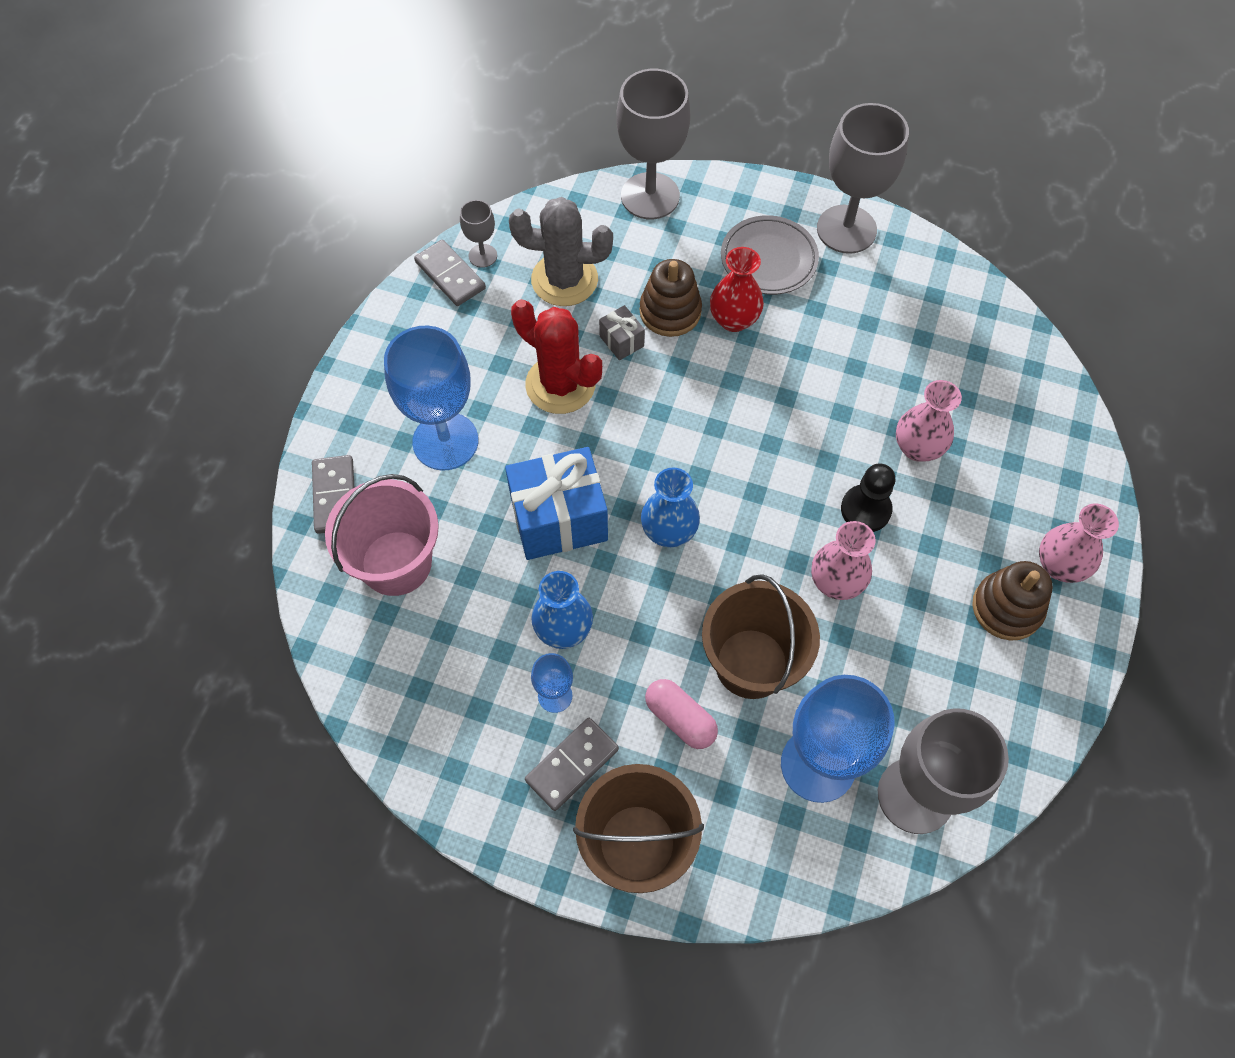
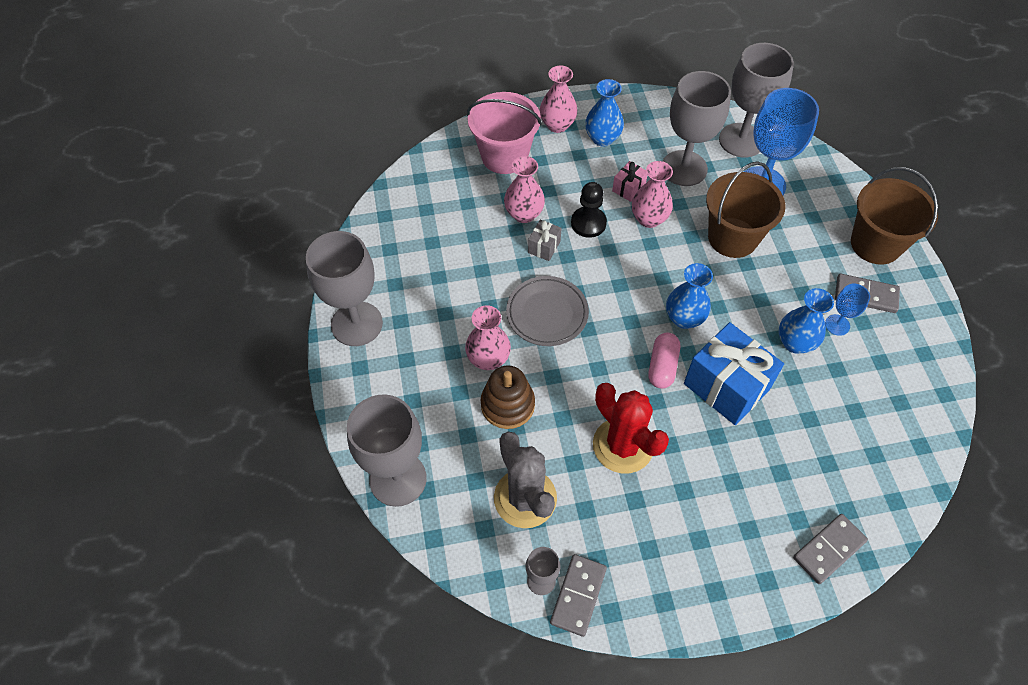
camera: 120 degrees left, 5 degrees down
(396, 563) = (838, 470): pink bucket -> pink bucket (504, 156)
(445, 441) = (727, 498): blue goblet -> none
(560, 384) = (623, 445): red cactus -> red cactus turned 45 degrees counterclockwise
(621, 341) = (556, 424): grey gift -> grey gift (544, 247)
(680, 719) = (793, 256): pink capsule -> pink capsule (662, 366)
(734, 320) = (488, 359): red vase -> pink vase
(768, 259) = (416, 362): grey plate -> grey plate (547, 313)
(899, 588) = (628, 188): none -> pink gift
(900, 680) = (684, 168): none -> grey goblet
(1007, 608) = (602, 138): brown stacking toy -> blue vase

